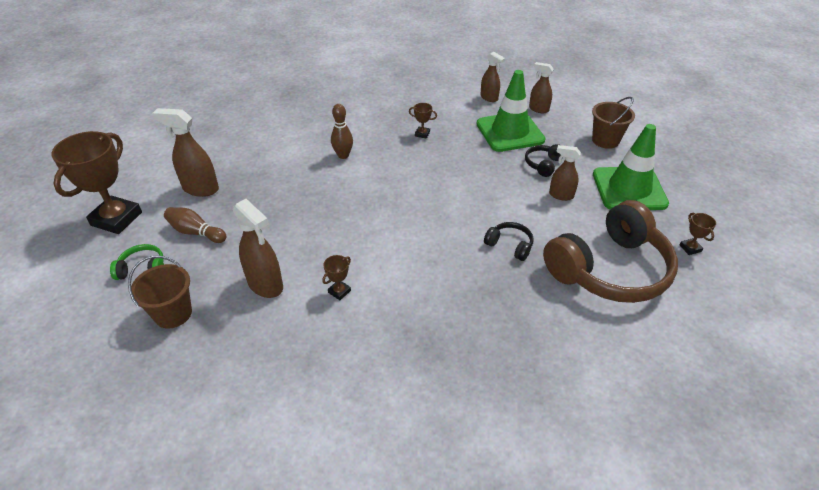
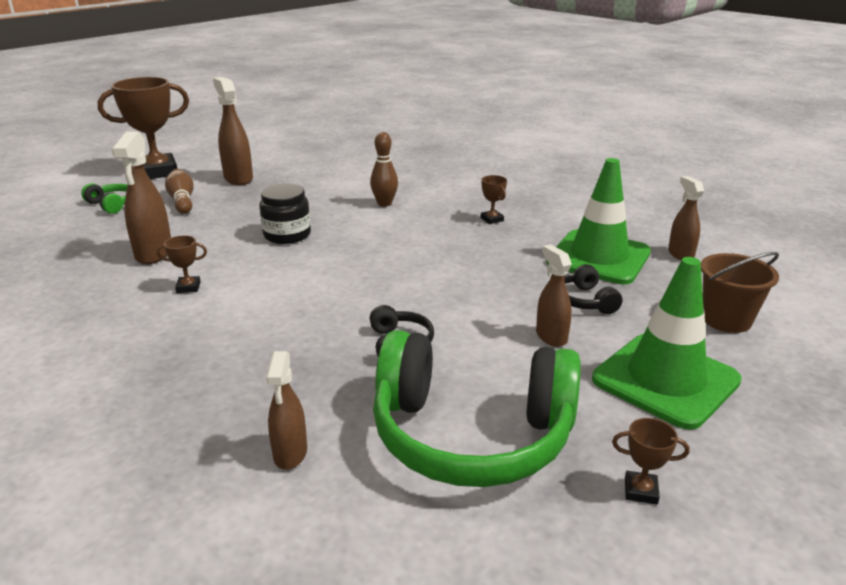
camera: 45 degrees right, 15 degrees down
(173, 313) = (73, 237): brown bucket -> none
(326, 215) = (287, 235): none -> black jar
(489, 98) = (631, 222): brown spray bottle -> brown spray bottle (290, 454)
(543, 164) = (585, 301): black headphones -> black headphones turned 90 degrees counterclockwise
(609, 269) = (471, 435): brown headphones -> green headphones
(690, 248) = (640, 491): brown trophy -> brown trophy turned 75 degrees clockwise

